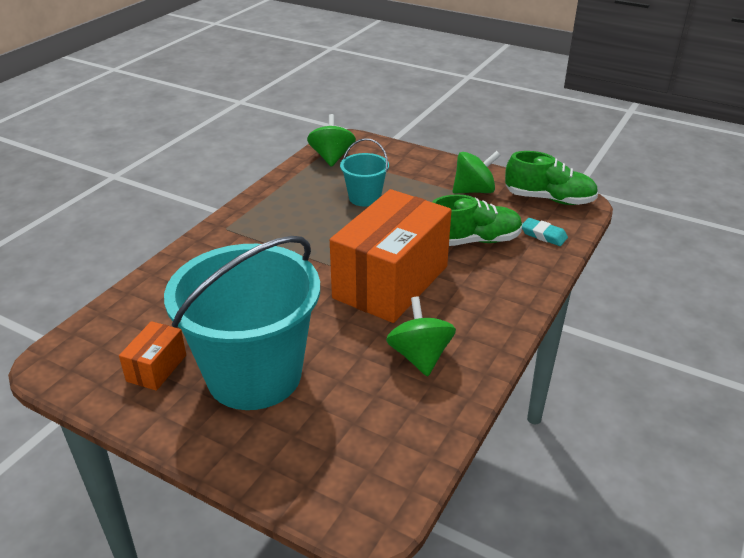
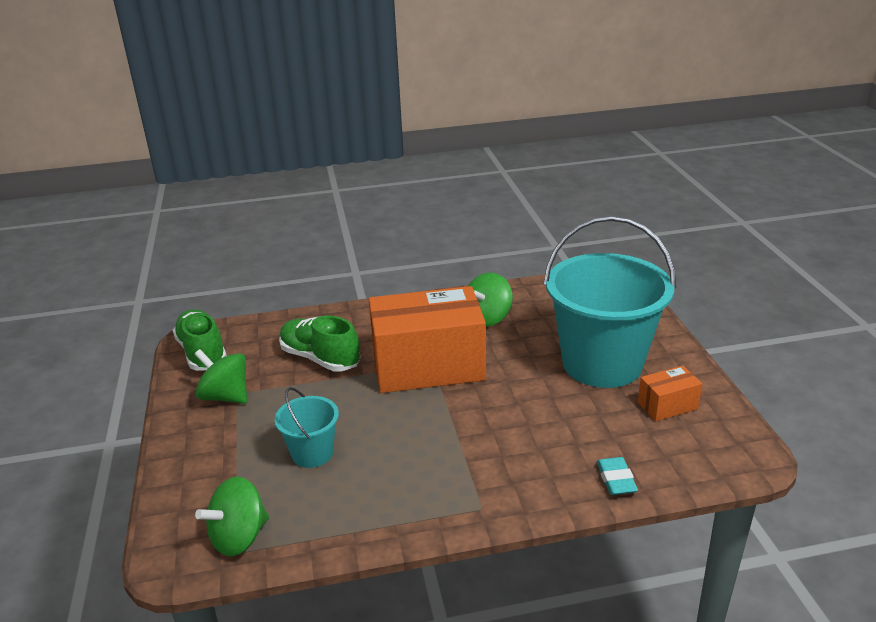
camera: 130 degrees left, 5 degrees down
(543, 235) = (272, 333): turquoise eraser -> turquoise eraser (616, 479)

